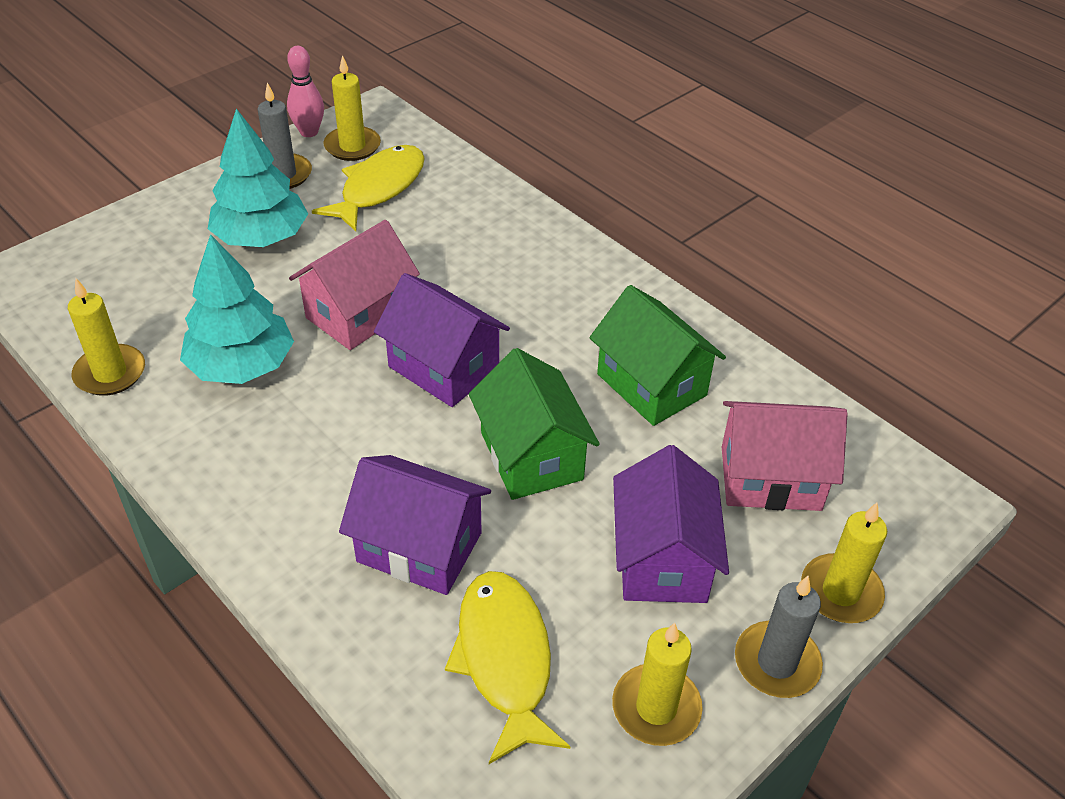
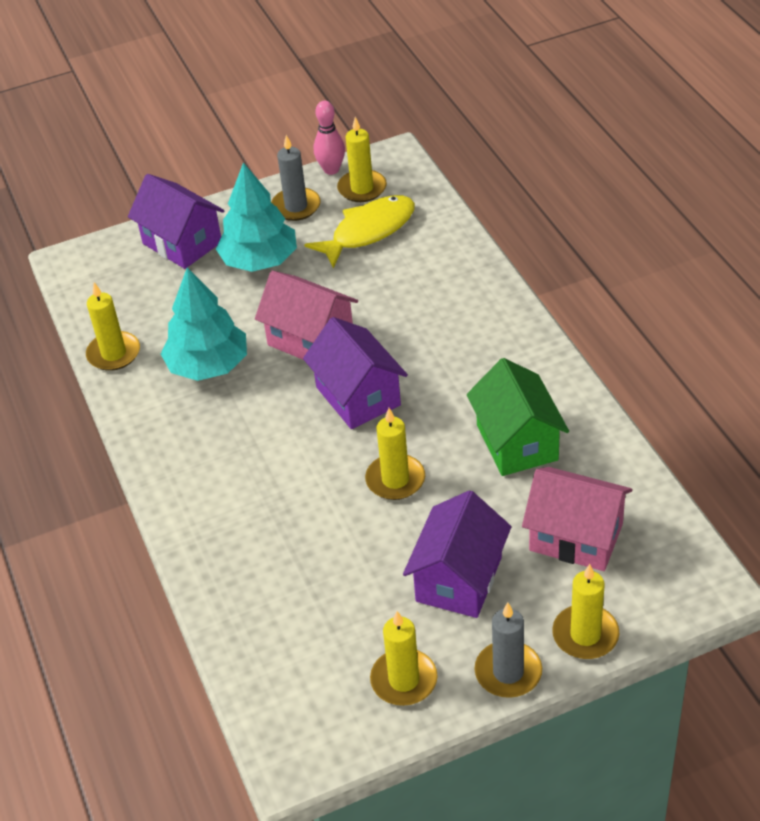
camera: 25 degrees right, 0 degrees up
(359, 314) = (310, 339): pink house -> pink house turned 60 degrees clockwise
(419, 547) = (284, 530): purple house -> purple house (182, 243)
(505, 659) = (312, 621): yellow fish -> none
(531, 456) = (395, 480): green house -> yellow candle

